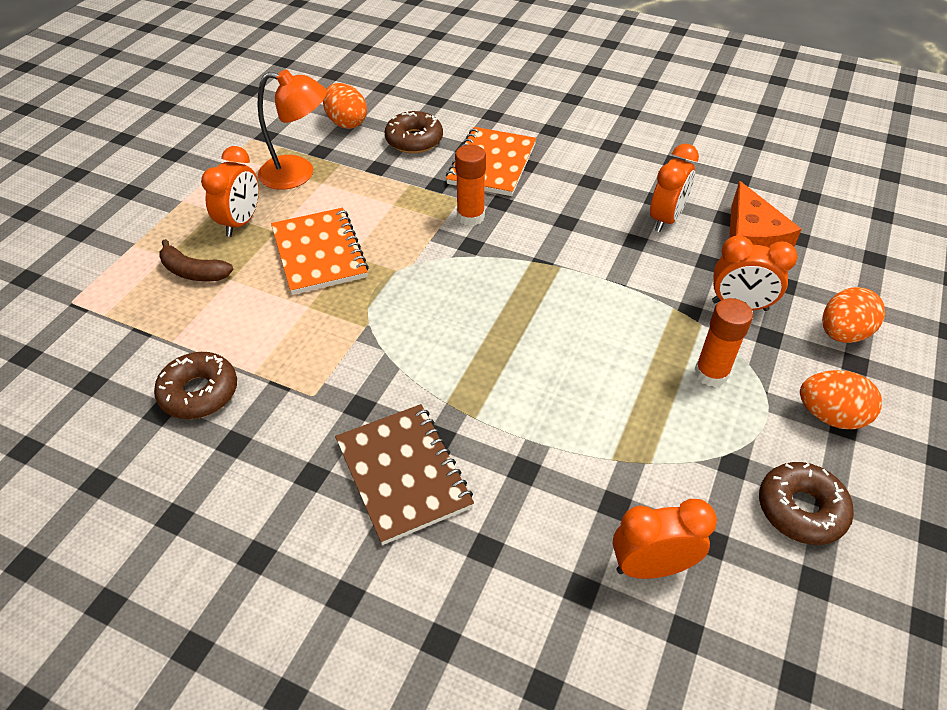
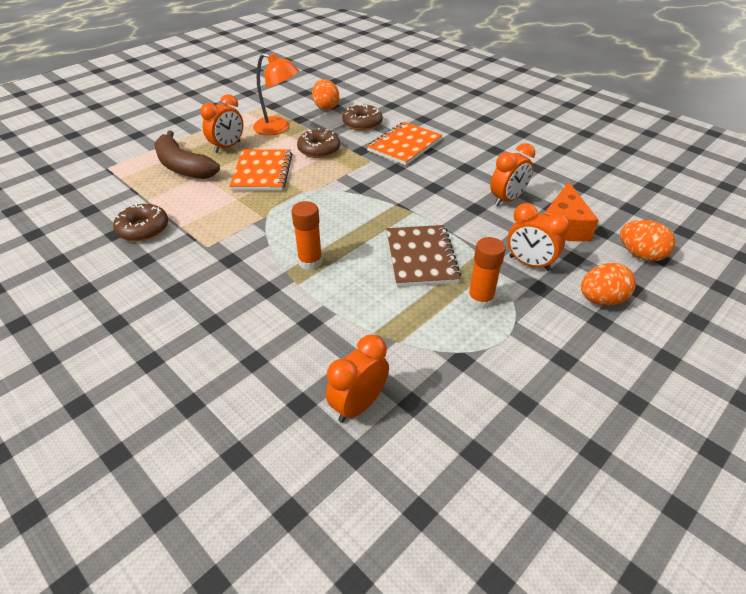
camera: 20 degrees right, 5 degrees down
(194, 272) = (183, 167): brown banana -> brown banana, size x1.69
(403, 474) = (231, 303): brown notebook -> brown notebook (421, 257)
(470, 216) = (371, 171): orange glue stick -> orange glue stick (310, 262)
(651, 566) = (358, 405): orange clock -> orange clock turned 60 degrees counterclockwise
(801, 509) = (494, 403): brown donut -> brown donut (319, 150)
(830, 416) = (557, 350): orange egg -> orange egg (640, 255)

